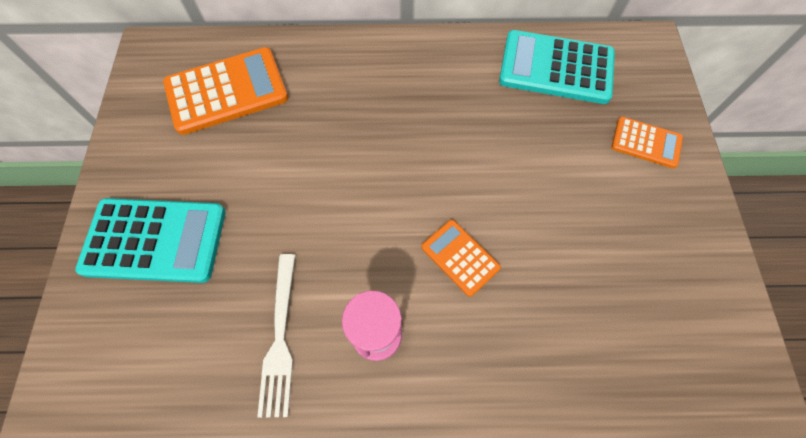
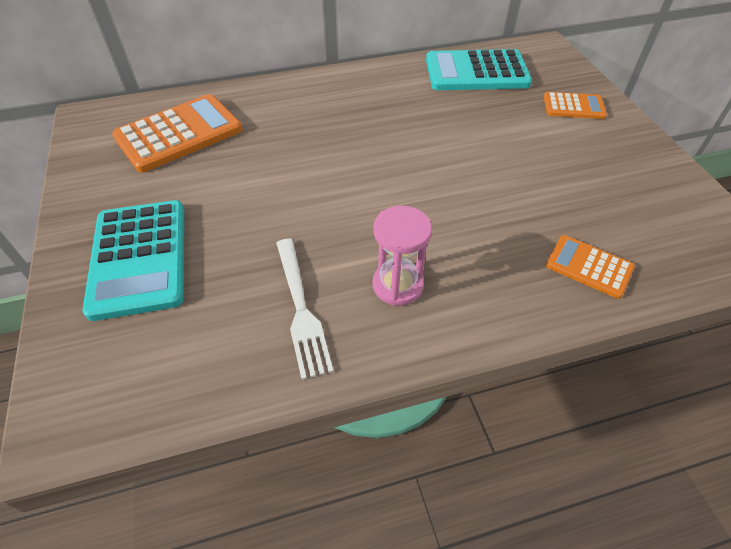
camera: 15 degrees left, 15 degrees down
(155, 240) = (139, 258): turquoise calculator -> turquoise calculator turned 90 degrees clockwise
(460, 257) = (451, 212): orange calculator -> orange calculator (588, 267)

